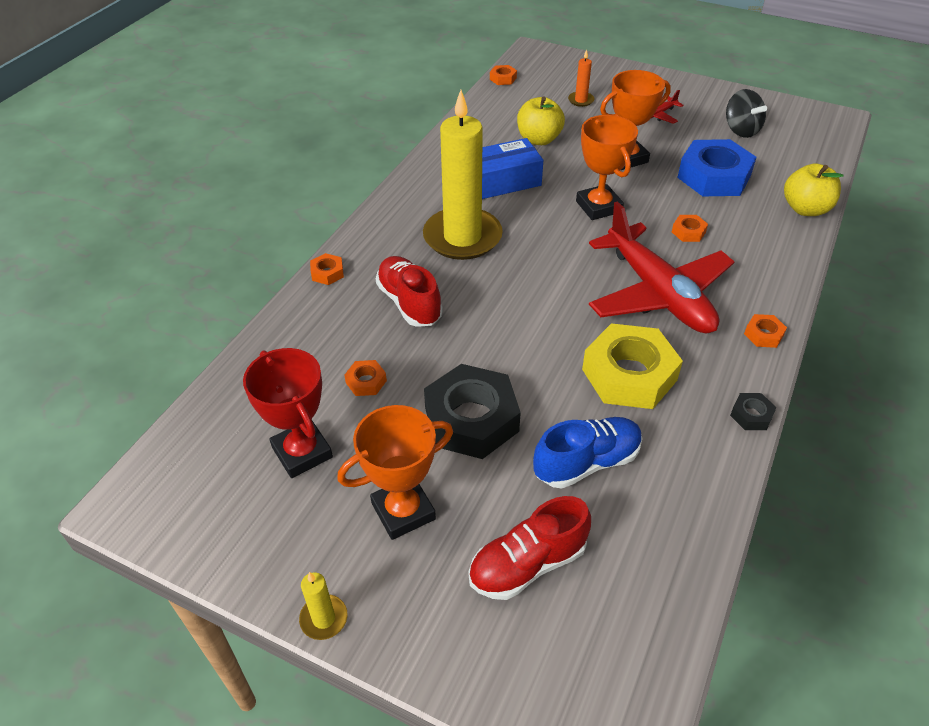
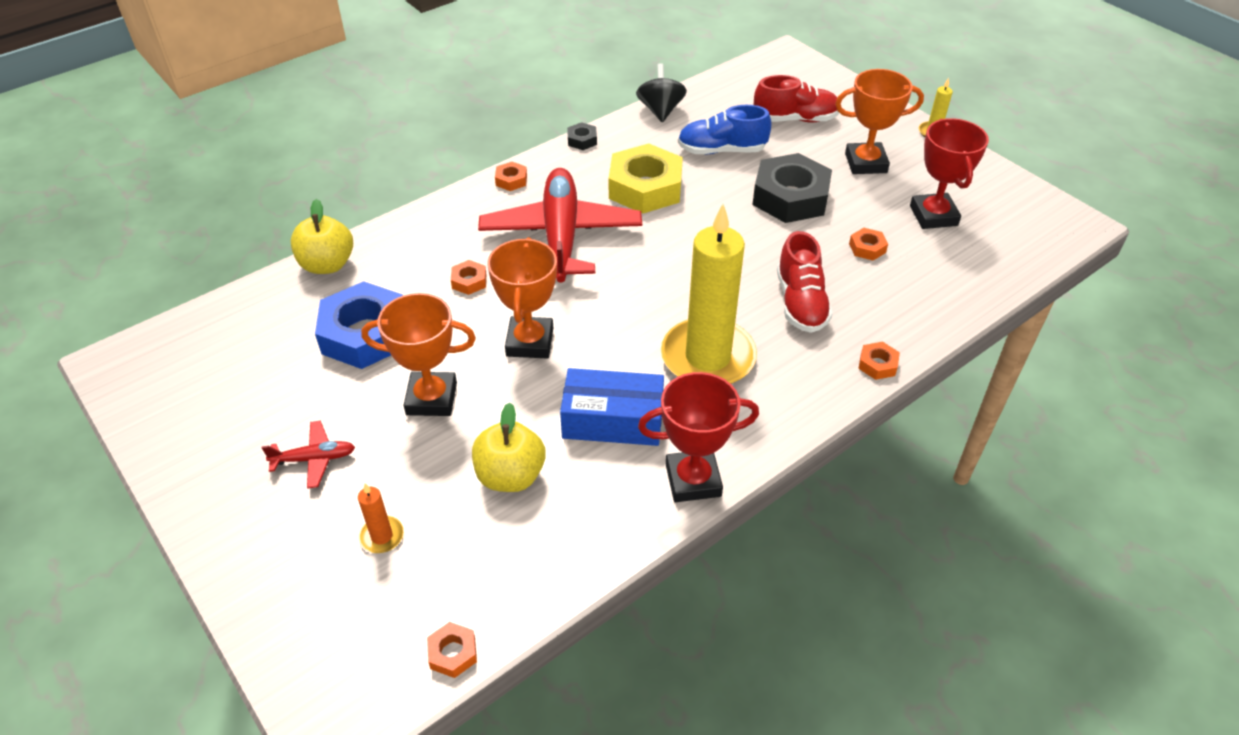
camera: 155 degrees left, 0 degrees up
(429, 168) = (693, 480): none -> red trophy
(741, 130) = (246, 389): black spinning top -> black spinning top (660, 110)

